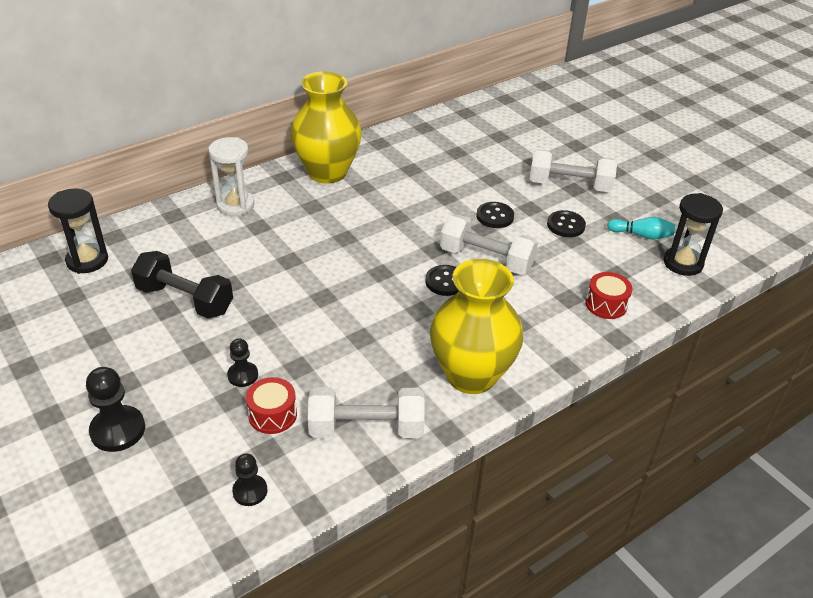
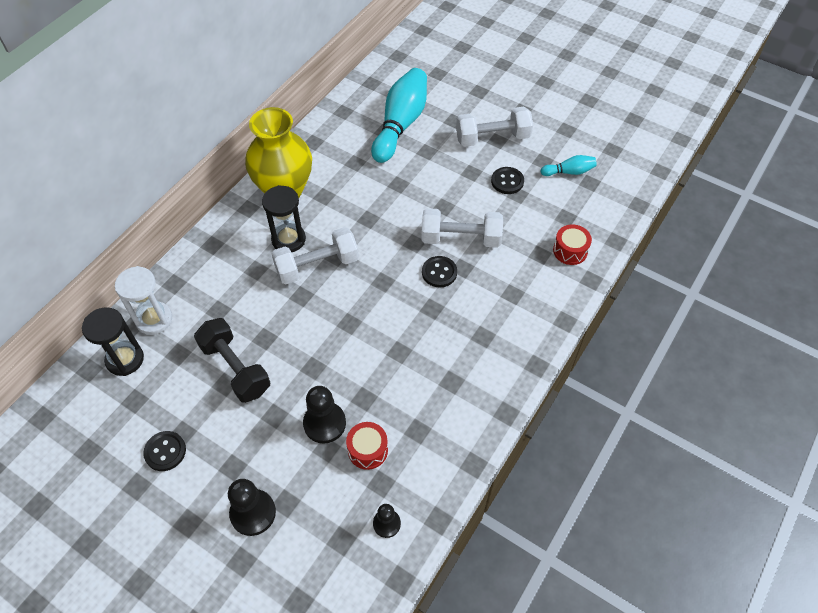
camera: 20 degrees left, 15 degrees up
(185, 300) = (235, 368): black dumbbell -> black dumbbell turned 45 degrees clockwise
(235, 205) = (223, 254): white hourglass -> white hourglass (154, 319)
(243, 375) = (324, 423): black pawn -> black pawn, size x1.64
(366, 428) = (445, 434): white dumbbell -> white dumbbell (317, 266)
(471, 375) = (500, 355): yellow vase -> none
(477, 151) = (400, 124): none -> turquoise bowling pin
(495, 216) = (447, 191): black button -> black button (165, 451)
(683, 263) = (610, 190): black hourglass -> black hourglass (288, 239)

